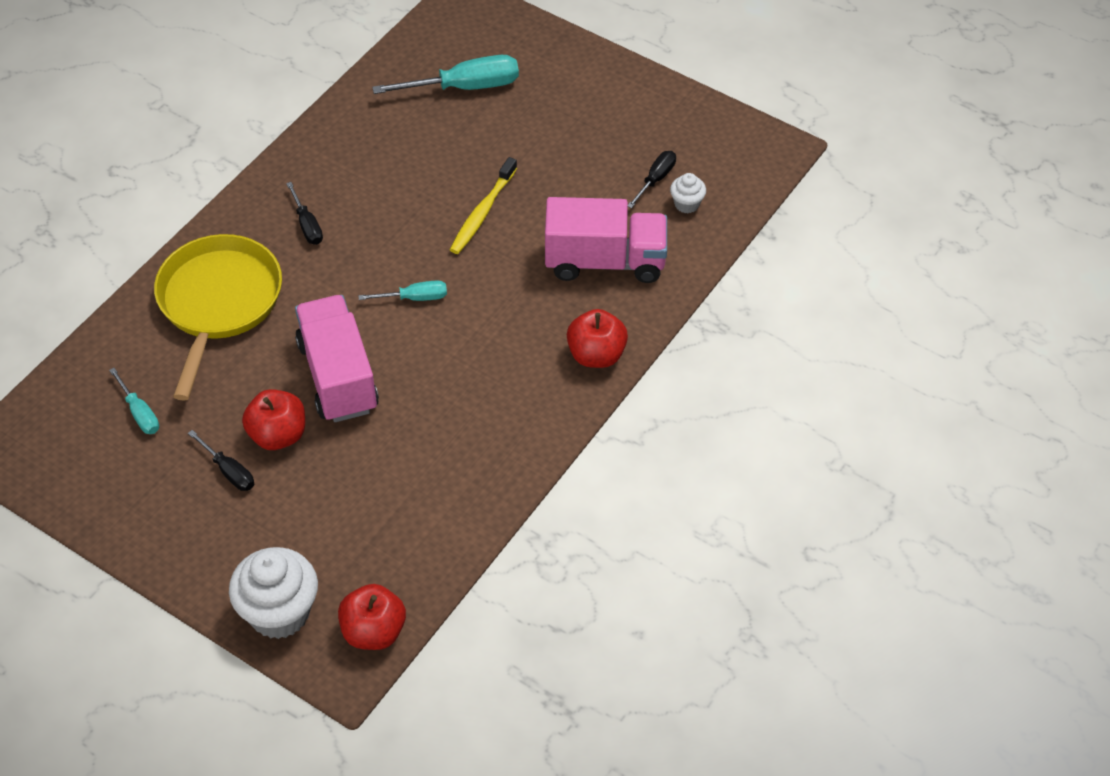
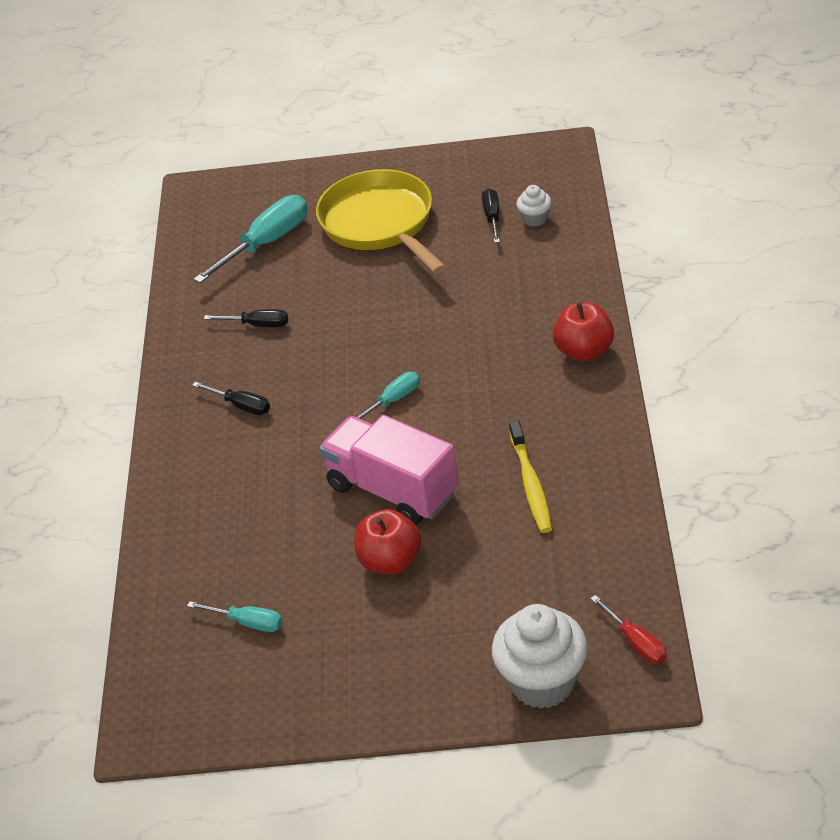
camera: 30 degrees left, 10 degrees down
(218, 303) = (227, 504): yellow pan -> yellow pan (381, 224)
(229, 471) = (378, 613): black screwdriver -> black screwdriver (258, 325)
(373, 632) = (636, 643): red apple -> red screwdriver
(482, 212) = (380, 314): yellow toothbrush -> yellow toothbrush (531, 484)
(605, 261) = (517, 289): pink truck -> none

